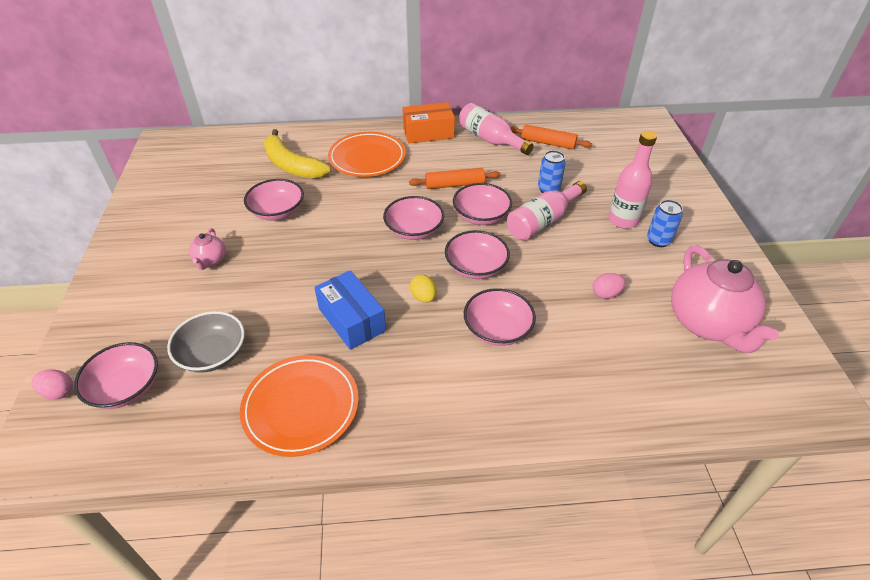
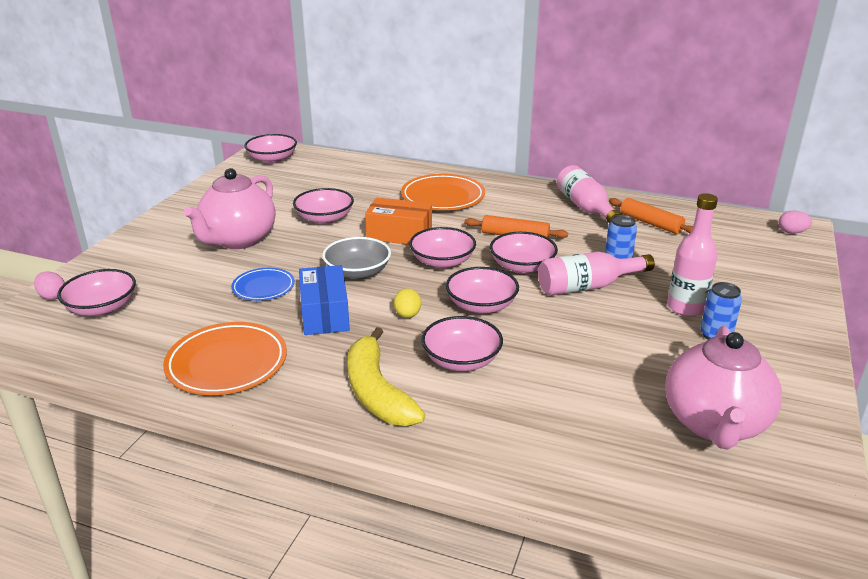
camera: 25 degrees right, 15 degrees down
(176, 153) = (272, 159): none -> pink bowl
(210, 260) = (238, 240): pink teapot -> pink teapot, size x2.20
(212, 354) = (186, 305): grey bowl -> grey bowl (357, 272)
(274, 309) = (263, 287): none -> blue plate
(292, 165) = (366, 188): yellow banana -> yellow banana (377, 392)
(428, 133) = (522, 190): orange box -> orange box (399, 234)
(606, 294) = (609, 364): pink egg -> pink egg (792, 232)

